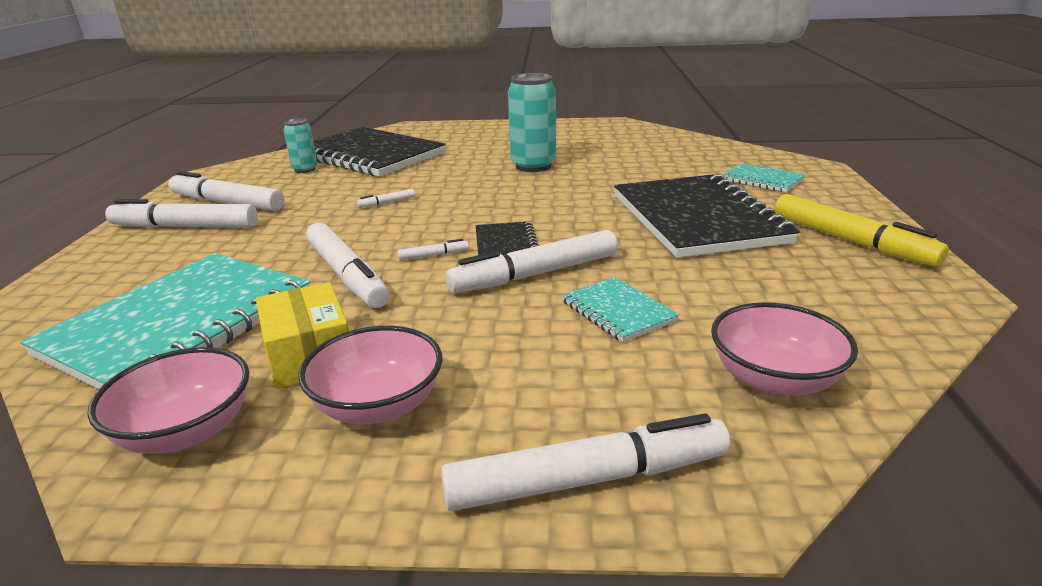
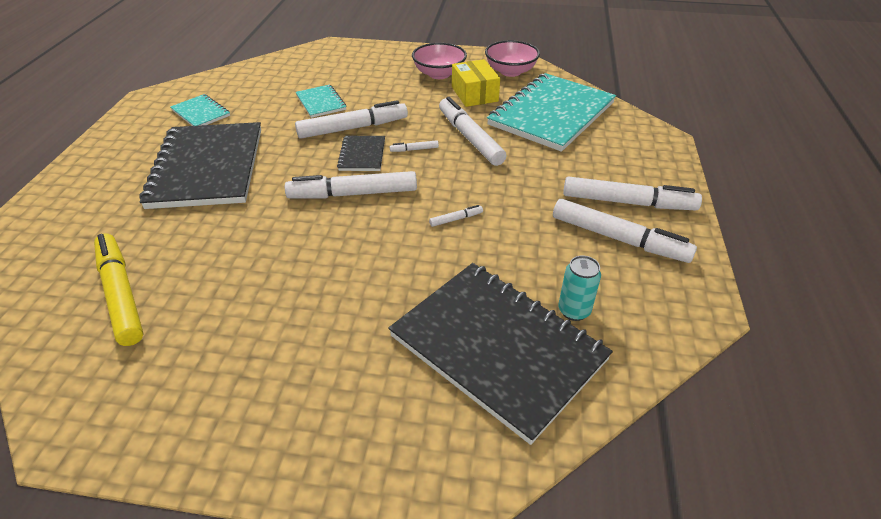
camera: 175 degrees left, 15 degrees up
(533, 166) = (289, 278): turquoise can -> none
(587, 480) = (370, 52): white marker -> white marker (353, 194)
(762, 180) = (89, 216): turquoise notebook -> turquoise notebook (201, 113)
(774, 379) = (281, 71): pink bowl -> none
(850, 241) = (137, 135): yellow marker -> yellow marker (121, 294)

